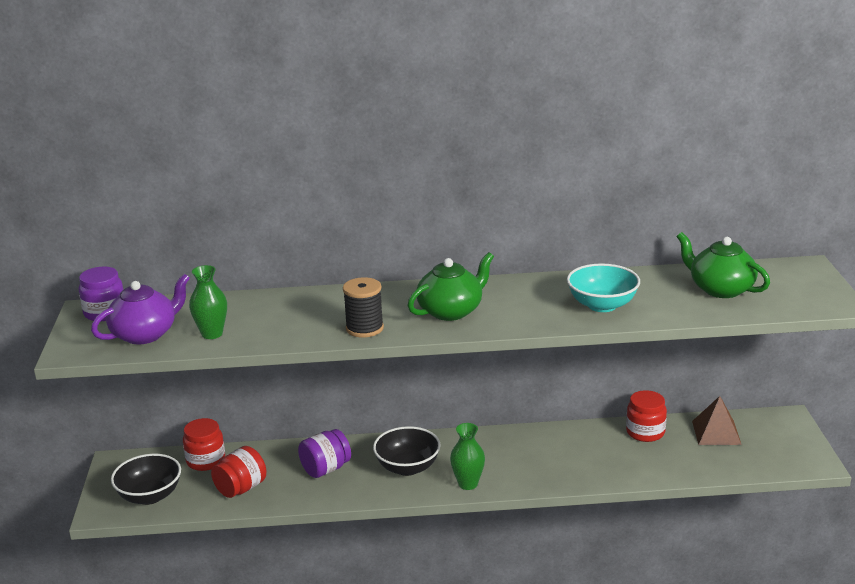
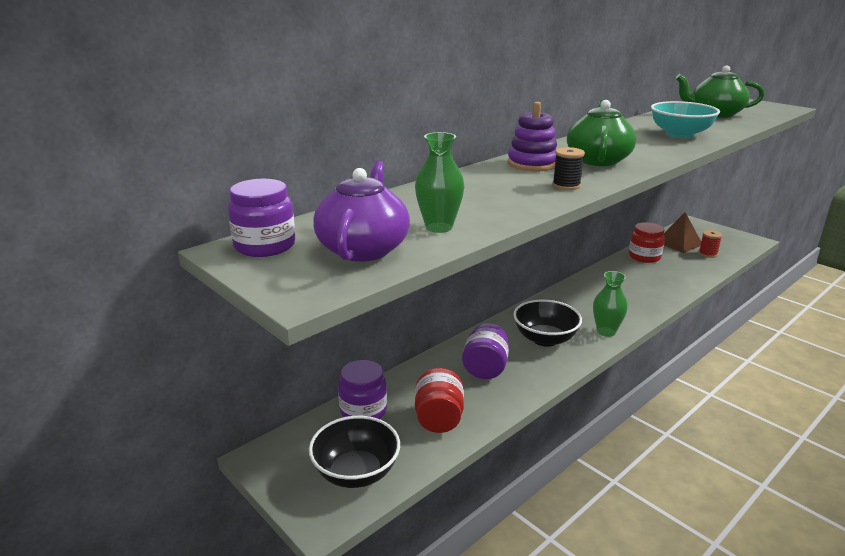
camera: 40 degrees left, 0 degrees up
(206, 461) = (363, 411): red jar -> purple jar
(364, 328) = (566, 185): black spool -> black spool, size x0.67
(391, 298) = (532, 164): none -> purple stacking toy
(724, 456) = (708, 254): none -> red spool

